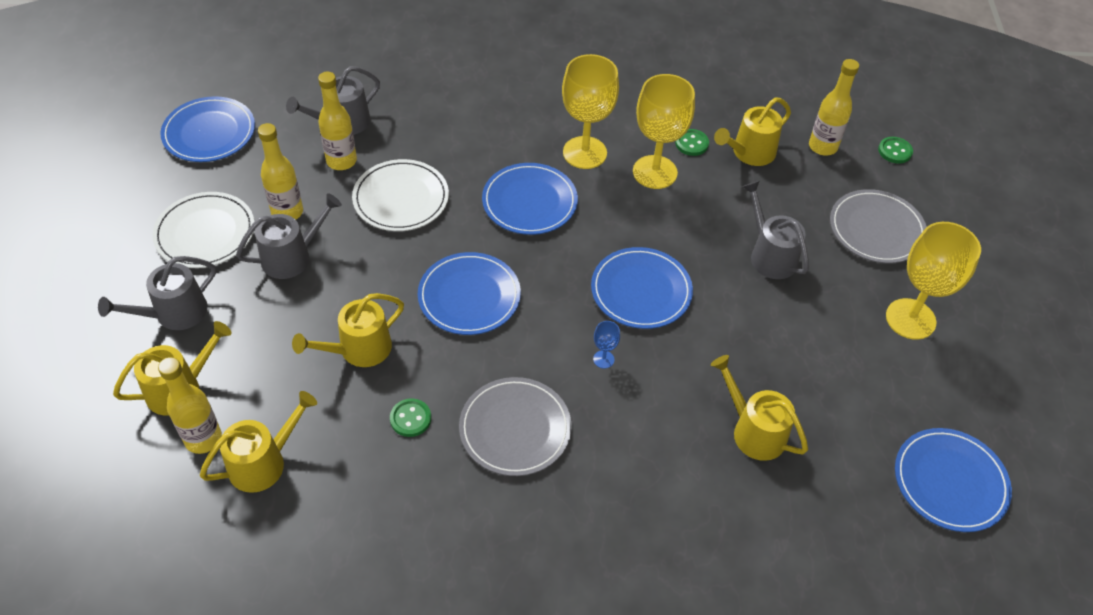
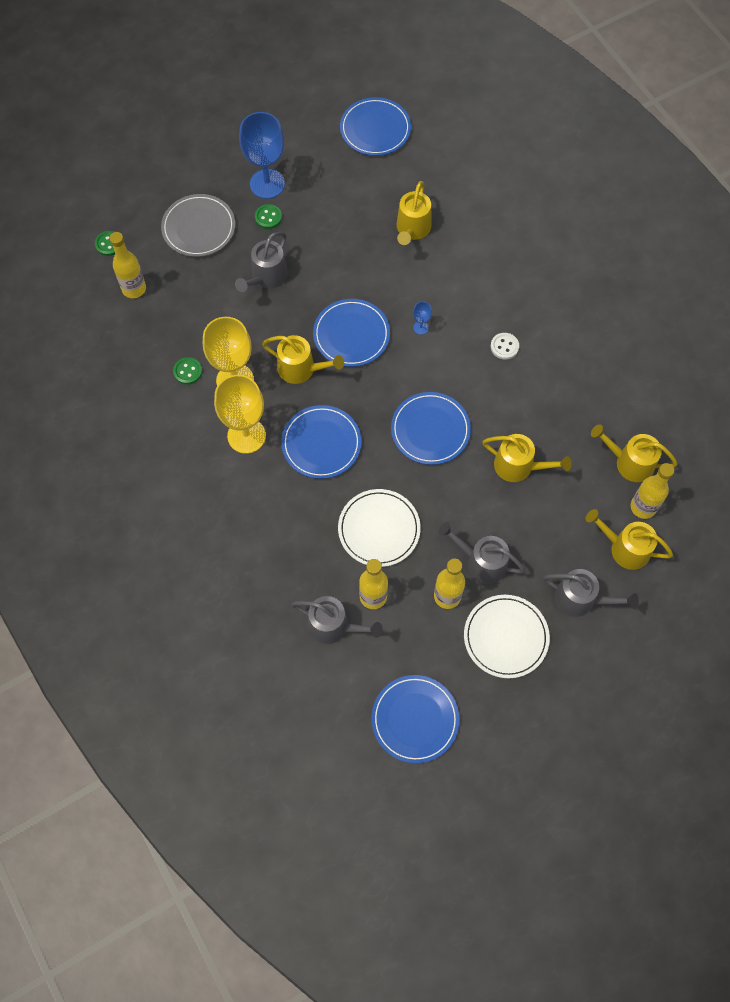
camera: 120 degrees left, 15 degrees up
(410, 418) = (541, 405): green button -> green button (268, 217)
(515, 428) = (504, 346): grey plate -> white button
(749, 153) = (172, 331): yellow watering can -> yellow watering can (301, 369)
(910, 319) = (267, 184): yellow goblet -> blue goblet

